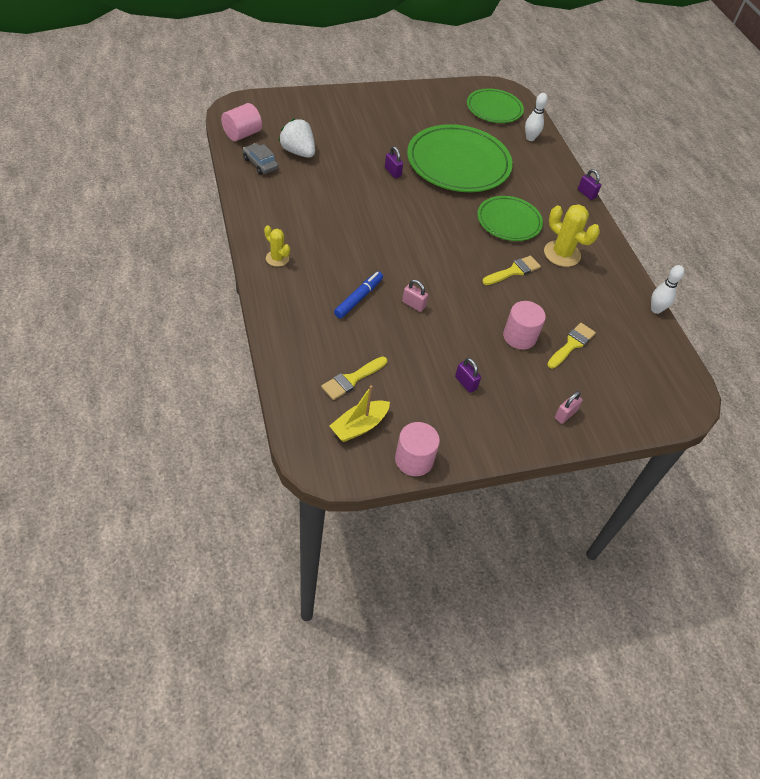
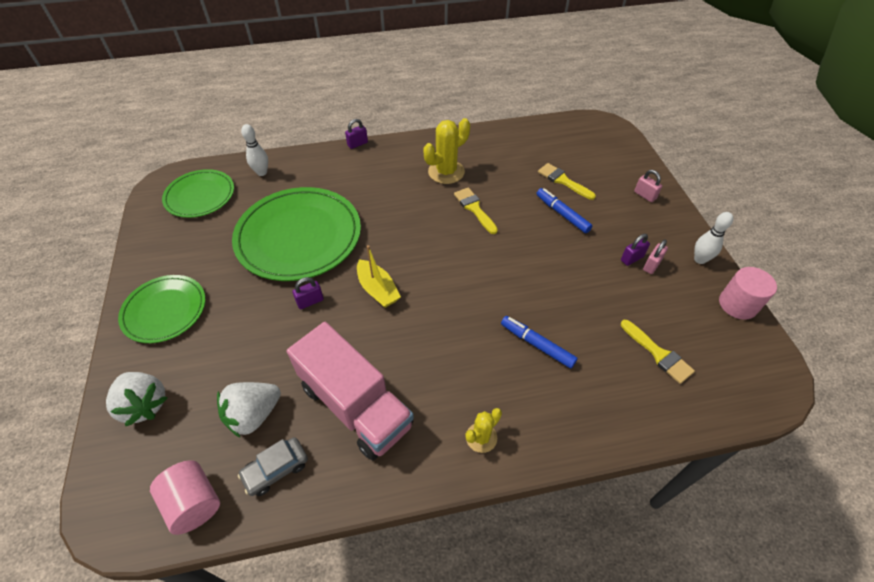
camera: 80 degrees left, 0 degrees up
(304, 197) = (355, 405): none -> pink truck
(306, 108) = (144, 404): none -> white strawberry
(359, 426) = (717, 349): yellow boat -> yellow boat (377, 290)
(413, 304) = (537, 293): pink padlock -> pink padlock (651, 265)
(509, 221) = (400, 204): green plate -> green plate (165, 310)
(519, 336) = (562, 214): pink cylinder -> blue marker
(656, 309) = (509, 125): white bowling pin -> white bowling pin (700, 259)

